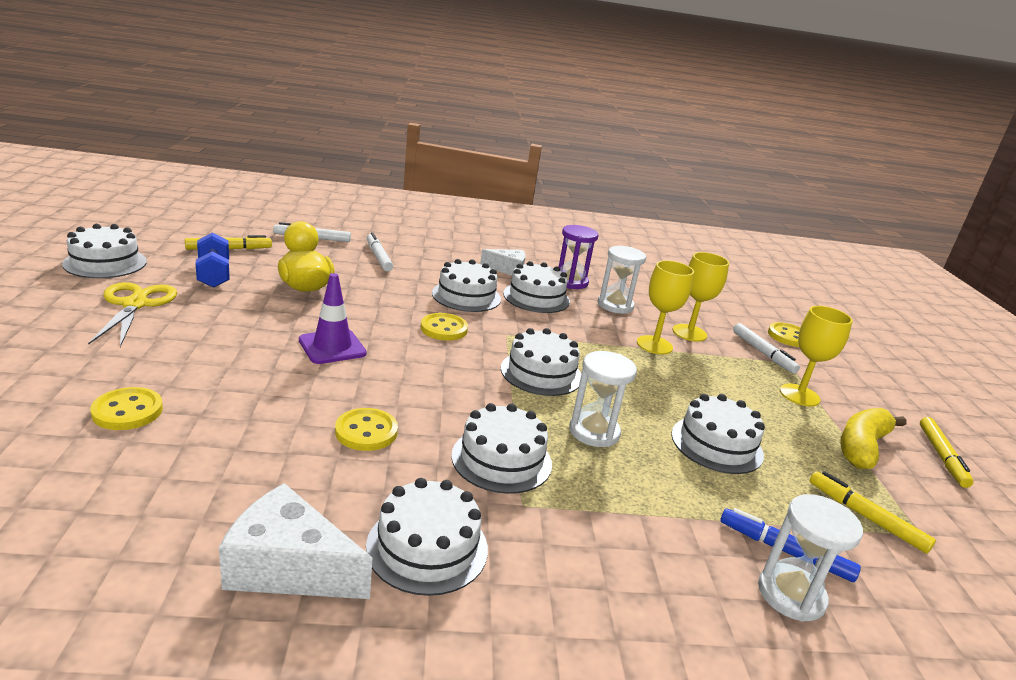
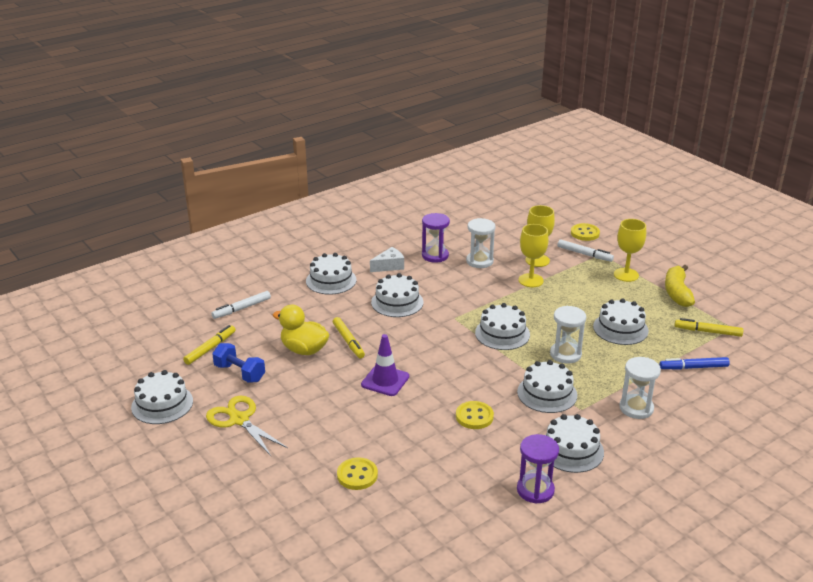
camera: 30 degrees left, 5 degrees up
(289, 567) = (535, 490): white cheese -> purple hourglass
(378, 257) = (305, 300): white marker -> none
(444, 329) = (419, 334): yellow button -> none
(536, 297) = (433, 280): white cake -> white cake (331, 280)
(791, 595) = (711, 385): white hourglass -> white hourglass (636, 408)
(941, 456) = (711, 278): yellow marker -> yellow marker (348, 341)

